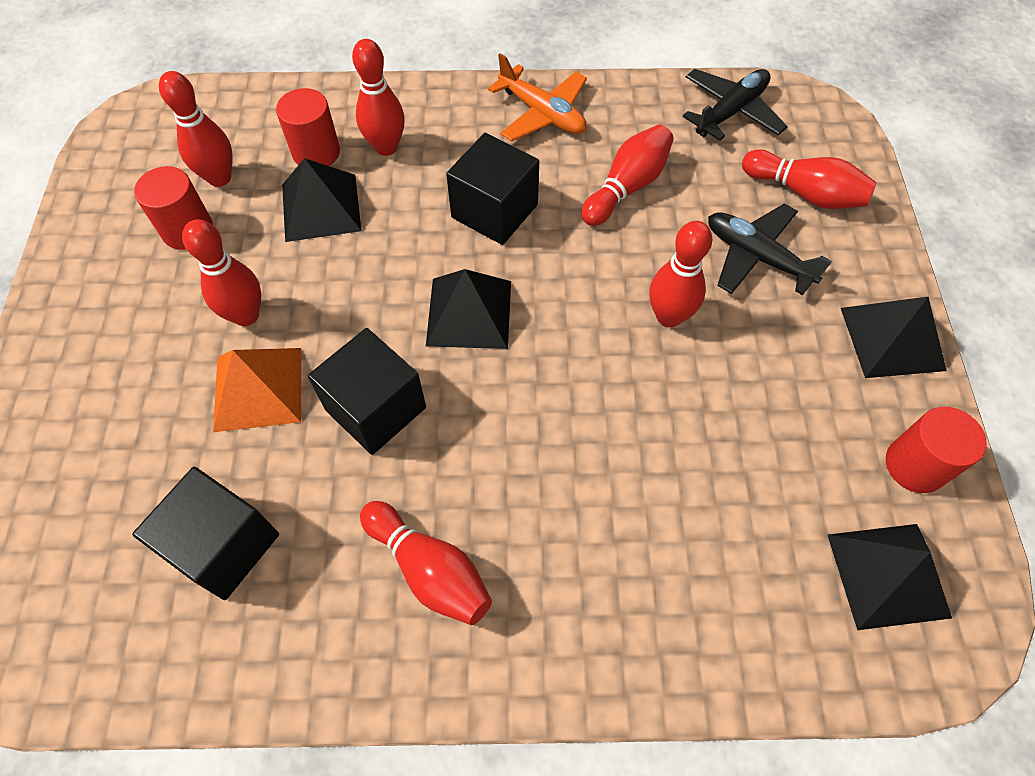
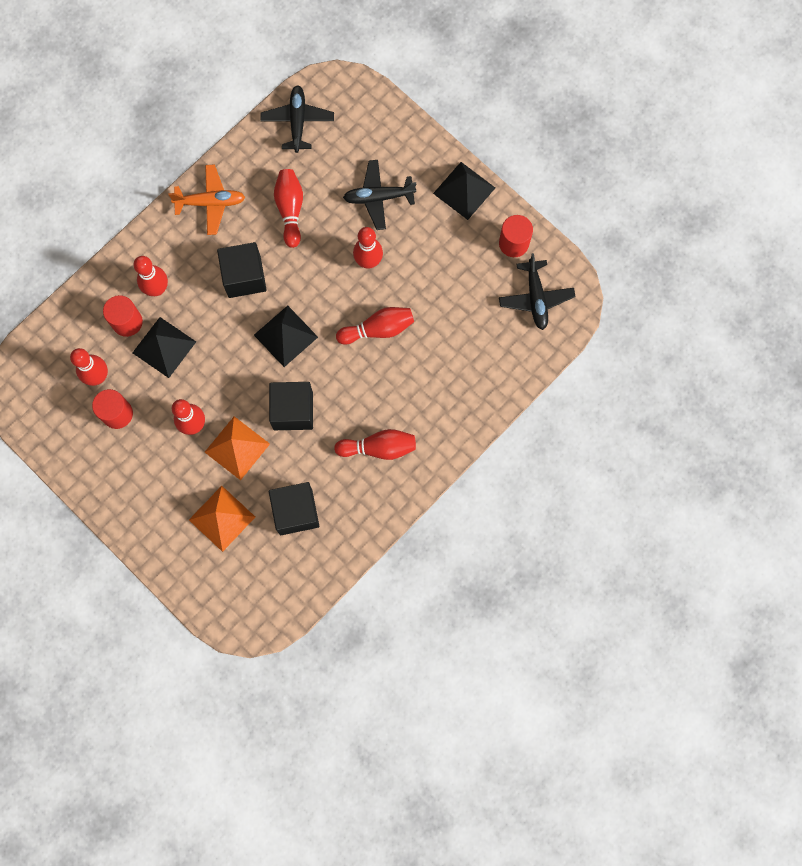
camera: 45 degrees left, 15 degrees up
(134, 458) = (222, 518): none -> orange pyramid
(804, 193) = (370, 142): red bowling pin -> red bowling pin (378, 329)
(887, 575) = (535, 298): black pyramid -> black plane

